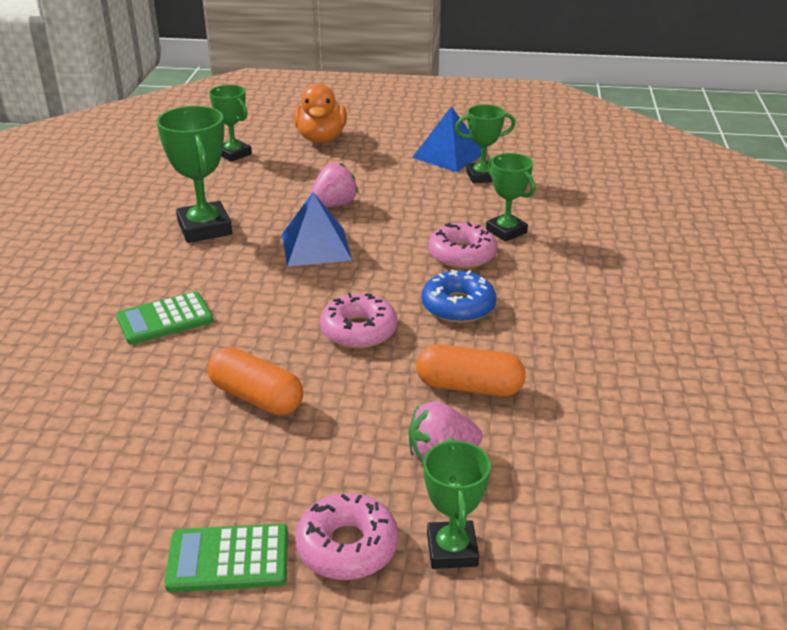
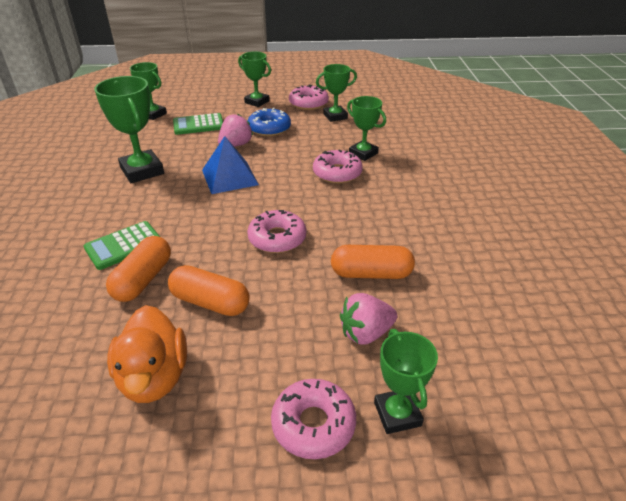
camera: 10 degrees left, 5 degrees up
(181, 362) = (143, 279): none -> orange capsule
(228, 559) = (217, 452): green calculator -> green calculator (198, 125)
(321, 138) = (215, 98): orange duck -> orange duck (154, 377)
(377, 147) = (257, 102): none -> green trophy
(449, 155) = (308, 103): blue pyramid -> pink donut
(458, 306) = (345, 212): blue donut -> blue donut (269, 128)

